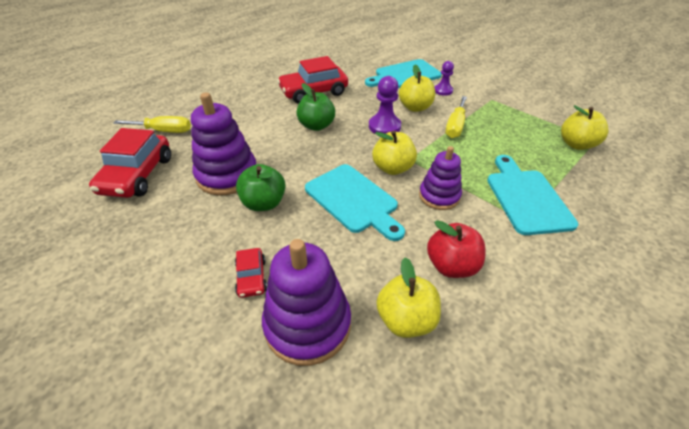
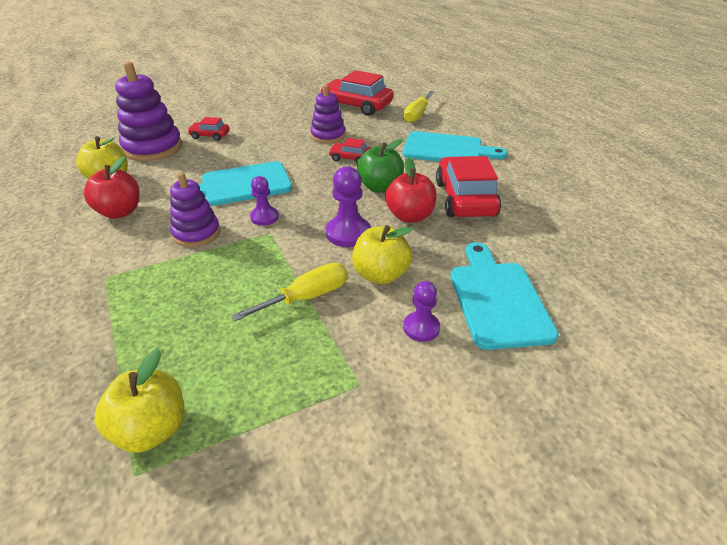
camera: 110 degrees right, 5 degrees down
(227, 175) = (328, 136): purple stacking toy -> purple stacking toy, size x0.63
(264, 203) = (278, 146): green apple -> none
(273, 150) = (350, 158): none -> red car
(348, 108) = (410, 216): none -> red apple
(392, 168) = (264, 217): yellow apple -> purple pawn
(455, 126) = (307, 297): yellow screwdriver -> yellow screwdriver turned 105 degrees clockwise
(526, 198) = (127, 296): turquoise cutting board -> turquoise cutting board (447, 149)

